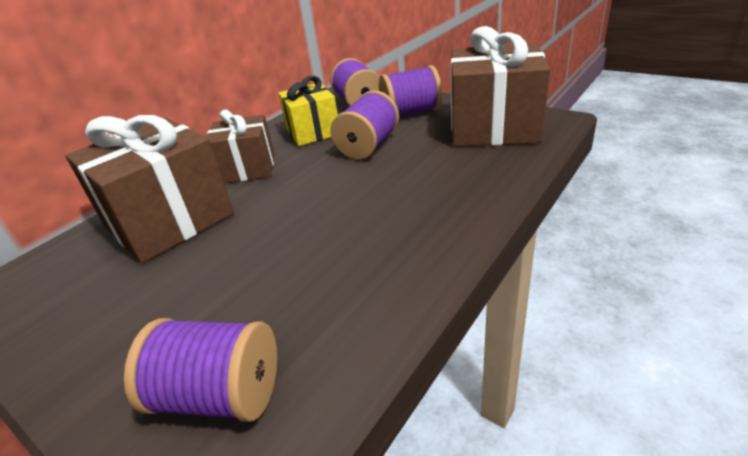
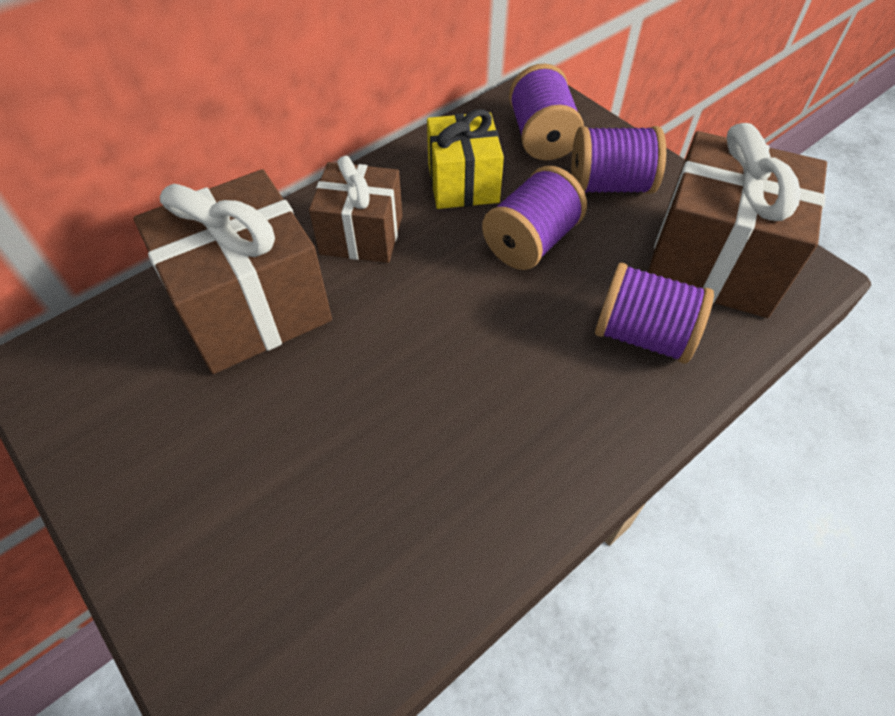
camera: 10 degrees right, 20 degrees up
(220, 394) = (278, 606): purple spool -> purple spool (642, 335)

